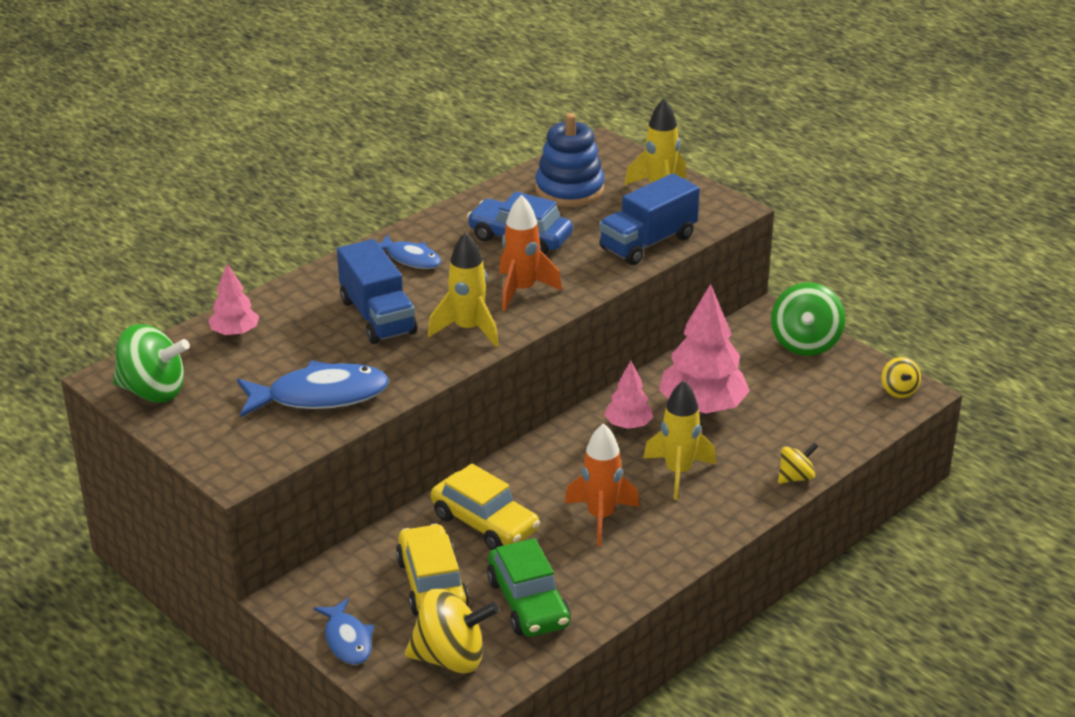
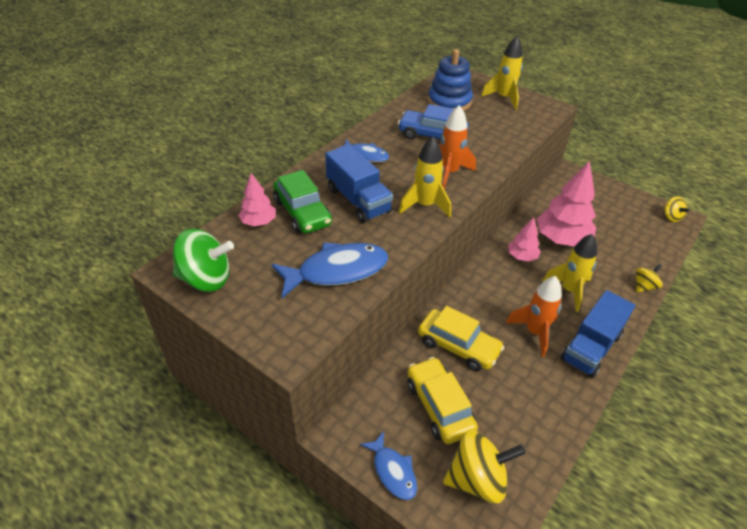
camera: 10 degrees left, 10 degrees up
(528, 603) = (515, 415): green car -> green car (302, 212)
(648, 243) = (514, 133): blue truck -> blue truck (591, 347)
(805, 343) = (601, 189): green spinning top -> none

